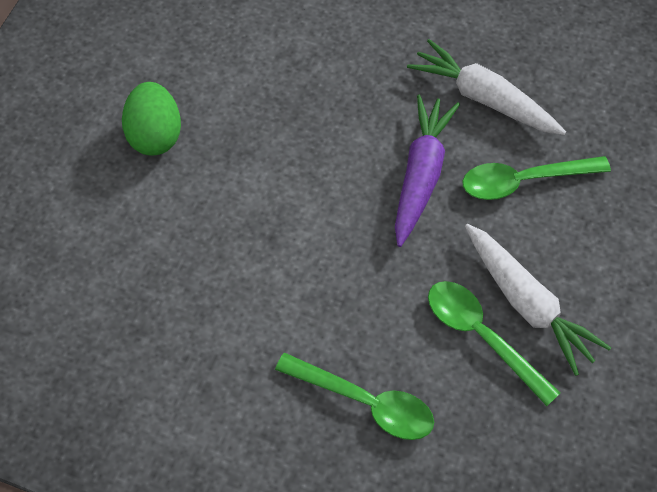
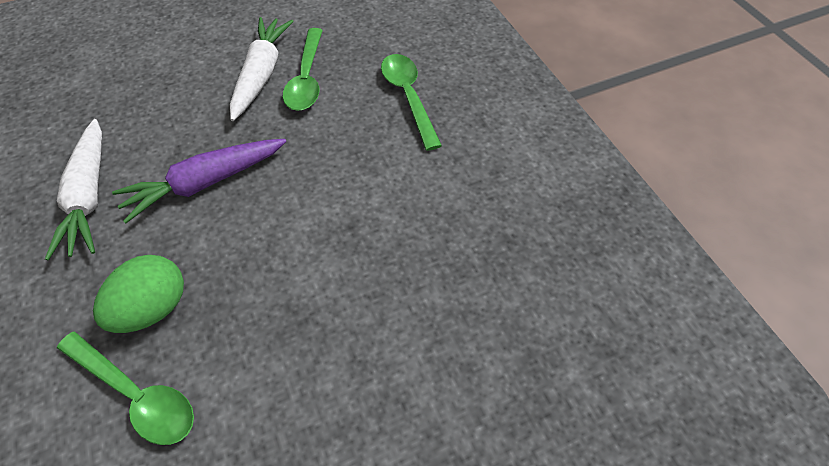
camera: 135 degrees left, 5 degrees down
(155, 135) = (340, 396): green egg -> green egg (152, 309)
(523, 181) = (159, 129): green spoon -> green spoon (136, 394)

